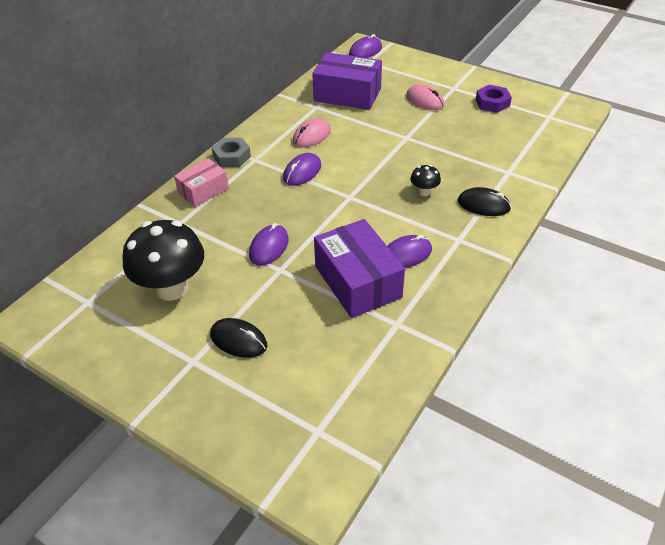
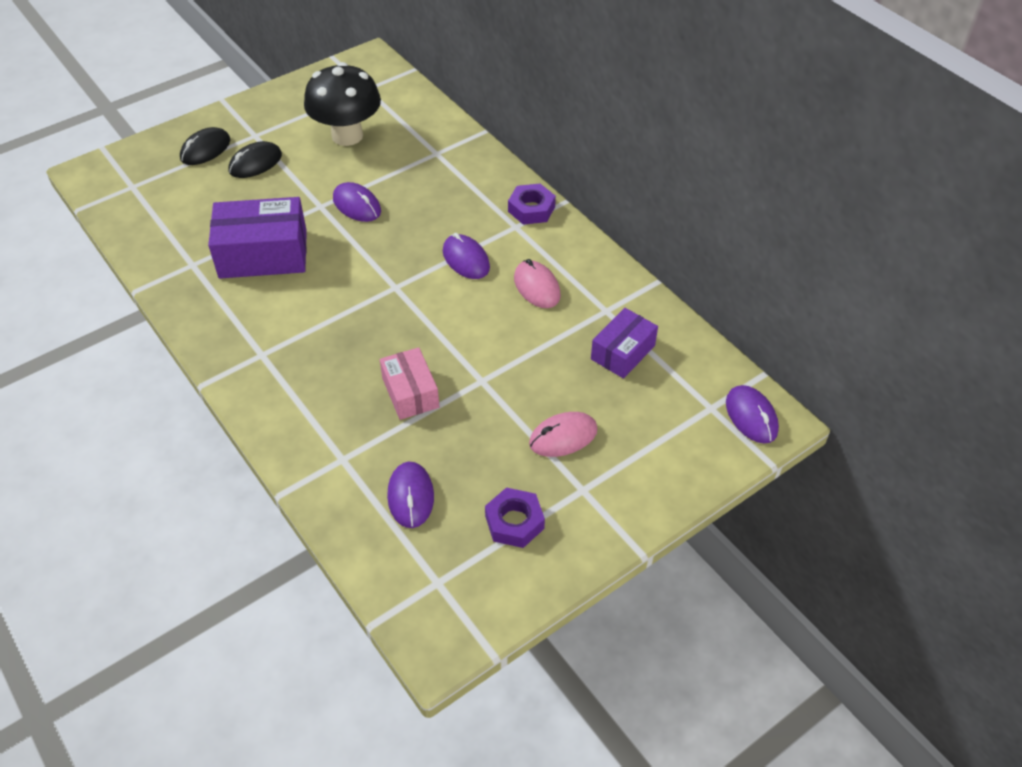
camera: 110 degrees right, 5 degrees up
(203, 191) = (479, 177): pink box -> pink box (410, 392)
(232, 157) = (531, 209): grey nut -> purple nut
(347, 94) = (623, 352): purple box -> purple box, size x0.61
(406, 255) = (272, 302): purple mouse -> purple mouse (410, 496)
(424, 192) = (360, 355): black mushroom -> none
(483, 205) = (299, 402): black mouse -> black mouse (205, 149)

